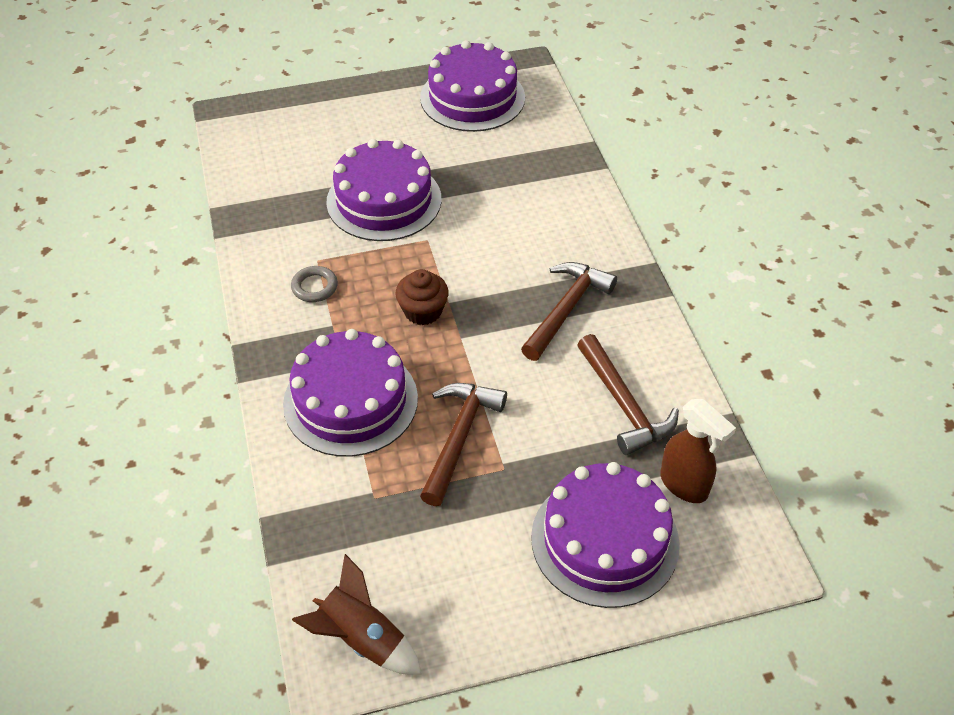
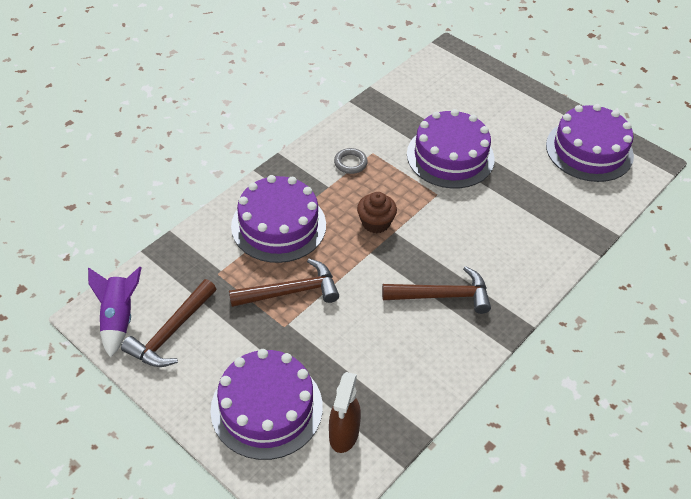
camera: 55 degrees right, 0 degrees up
(362, 639) = (119, 318): brown rocket -> purple rocket
(623, 404) = (386, 367): brown hammer -> brown hammer (171, 332)

